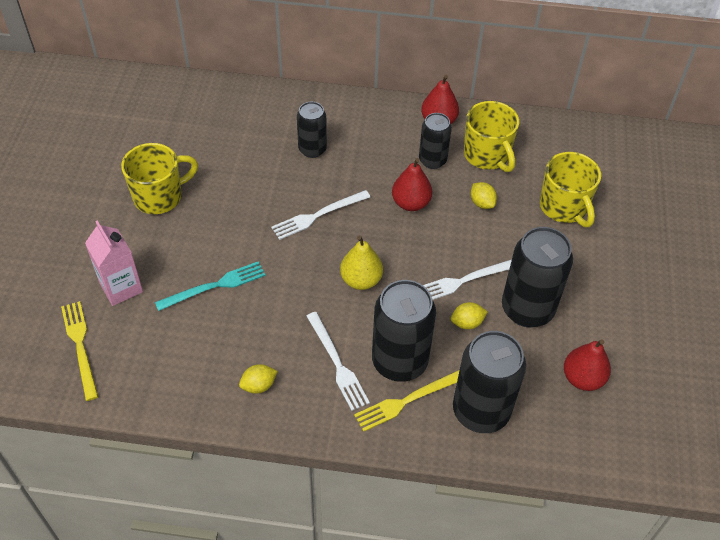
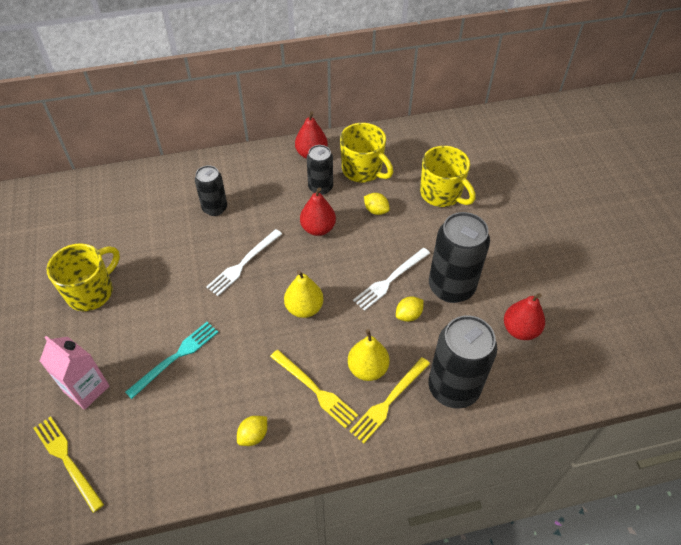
camera: 20 degrees left, 0 degrees up
(337, 363) = (315, 390): white fork -> yellow fork
(399, 362) = (367, 369): black can -> yellow pear

